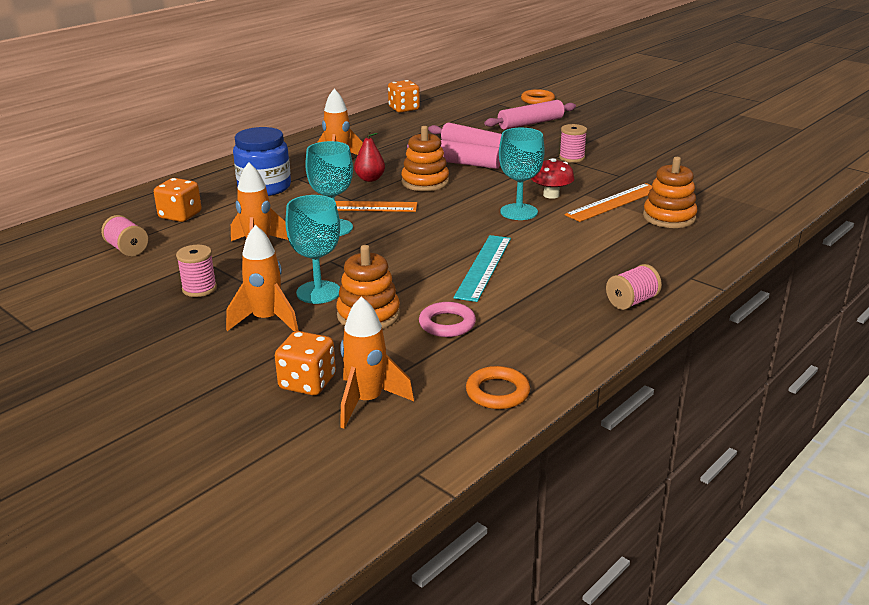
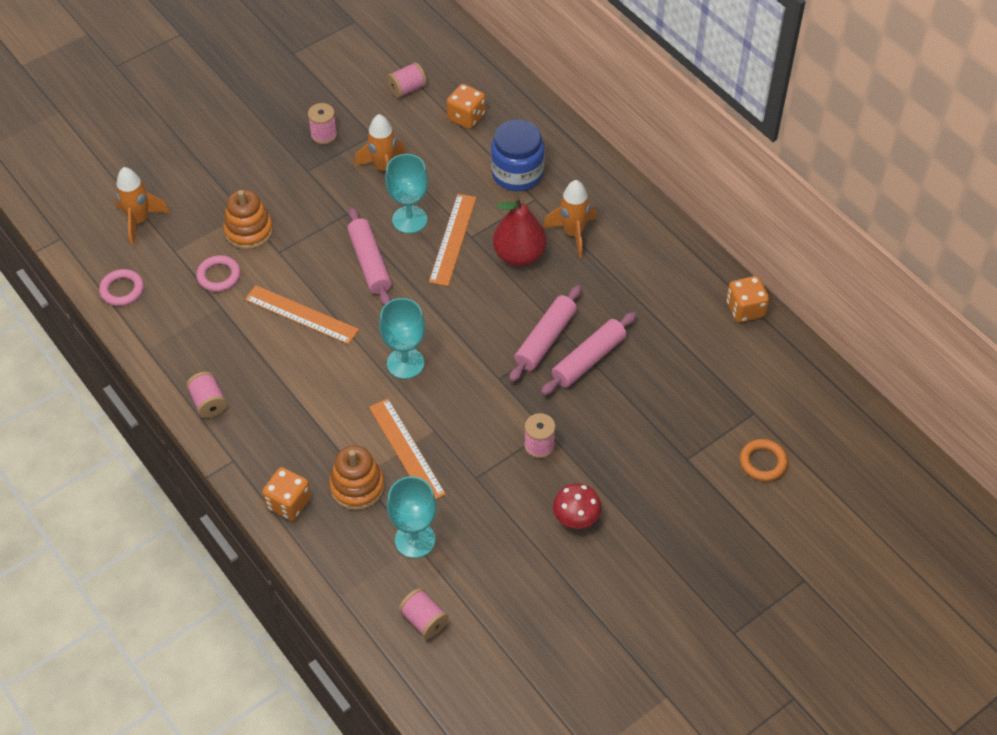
camera: 100 degrees right, 25 degrees up
(266, 320) = (262, 173): orange rocket -> none
(307, 382) = (173, 192): orange dice -> orange dice (288, 503)
(318, 292) = (294, 204): turquoise goblet -> turquoise goblet (415, 540)
(370, 179) = (519, 255): red pear -> red pear, size x1.66
(425, 182) = (500, 299): orange stacking toy -> none
(483, 267) = (301, 314): turquoise ruler -> orange ruler
(497, 392) = (122, 290): orange ring -> pink ring
(530, 123) = (667, 432): pink rolling pin -> pink rolling pin (370, 263)
(551, 195) = (439, 400): red mushroom -> red mushroom (576, 517)
(766, 181) = (424, 620): none -> pink spool

